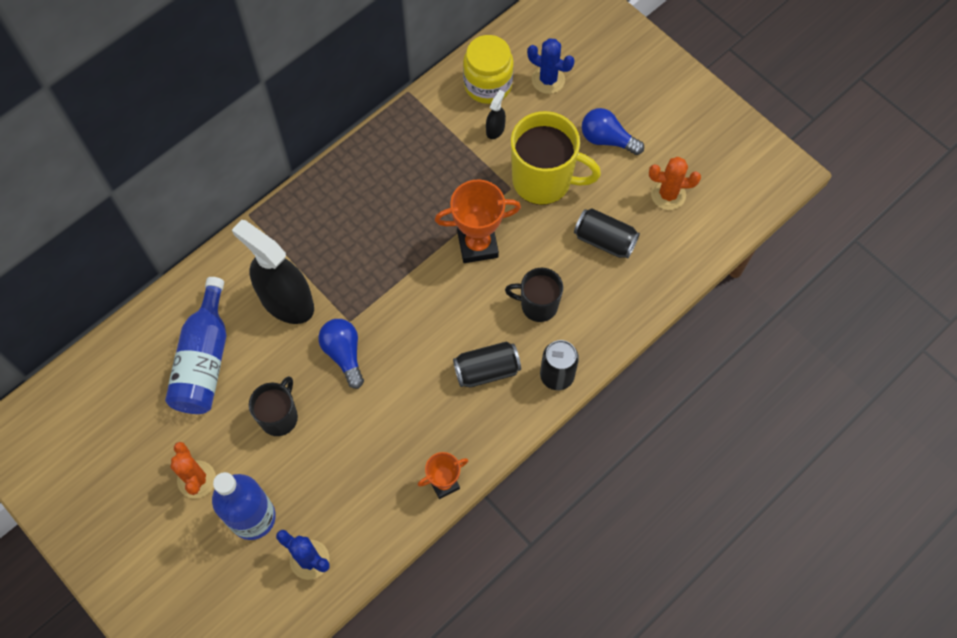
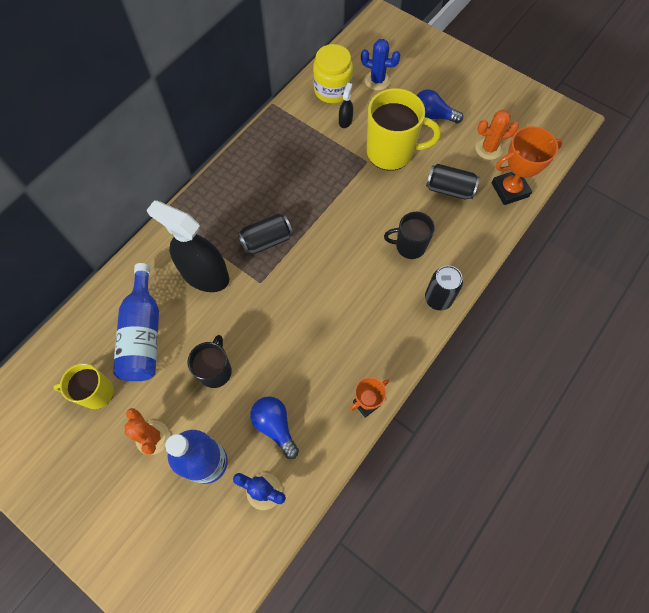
camera: 10 degrees left, 0 degrees up
(141, 419) = (96, 393): none -> yellow mug
(344, 354) = (260, 310): blue light bulb -> blue light bulb (275, 426)
(477, 245) = (351, 207): orange trophy -> orange trophy (509, 190)
(487, 370) = (380, 304): black can -> black can (266, 240)

